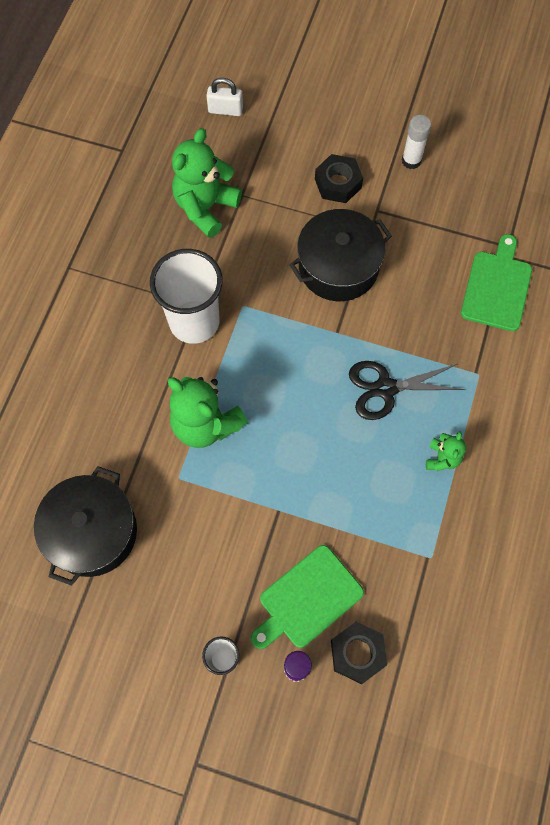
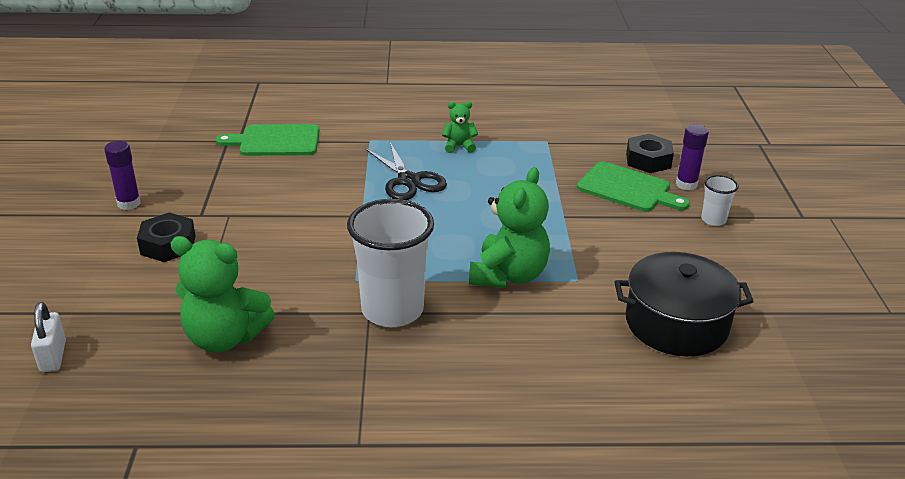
camera: 110 degrees left, 35 degrees down
(338, 267) = (282, 227): black pot -> none
(411, 161) = (129, 203): white glue stick -> purple glue stick

